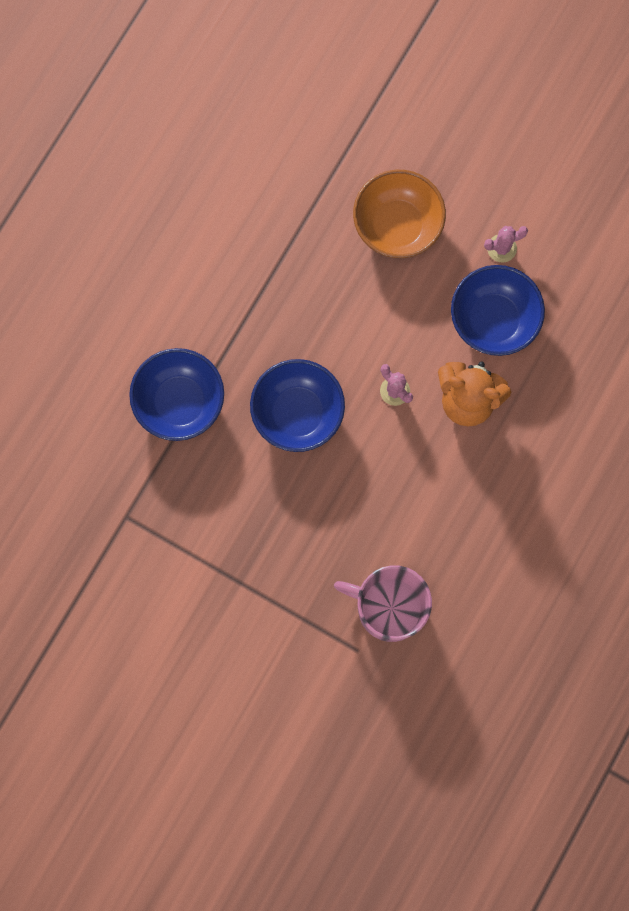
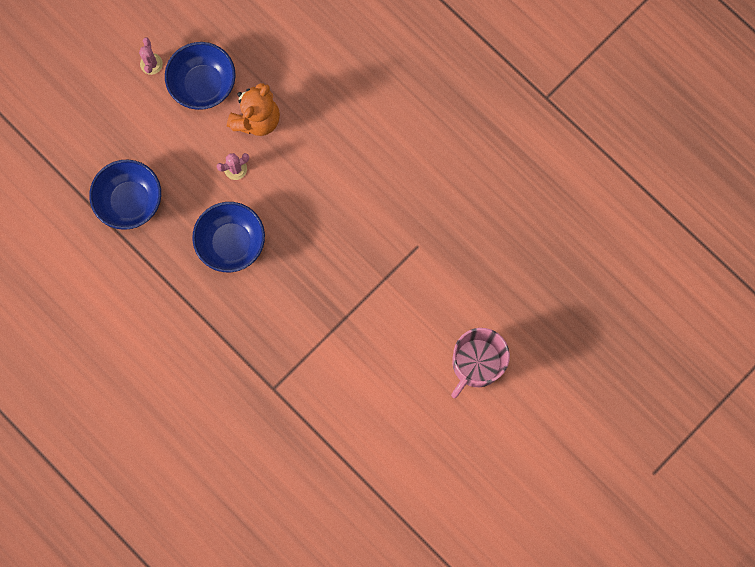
camera: 75 degrees left, 0 degrees up
(180, 402) = (198, 327): blue bowl -> blue bowl (130, 201)
(388, 607) = (393, 216): pink mug -> pink mug (476, 363)
(397, 226) = (111, 133): orange bowl -> none

